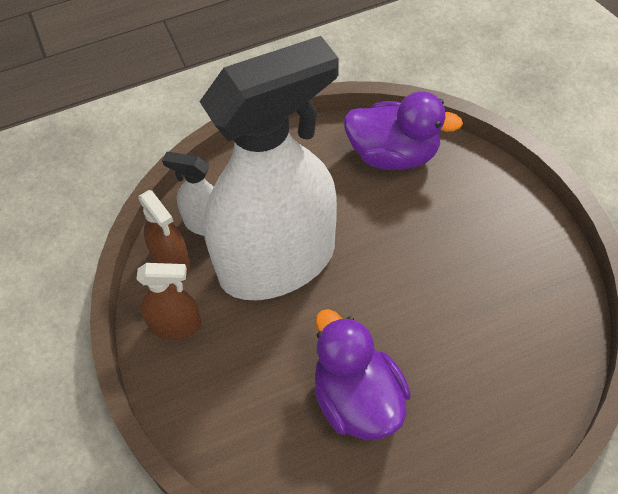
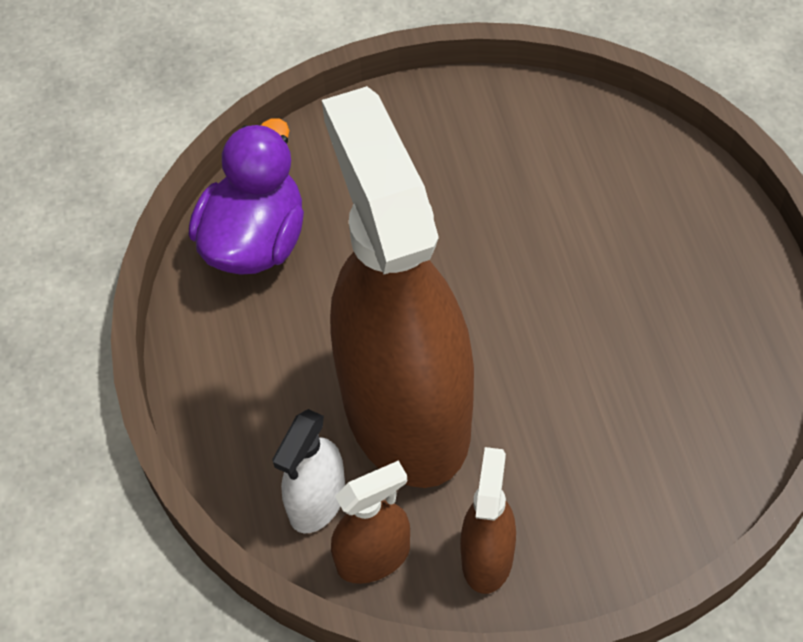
camera: 80 degrees left, 0 degrees up
(277, 262) = (406, 411): white spray bottle -> brown spray bottle
(357, 399) = (629, 342): purple duck -> none

